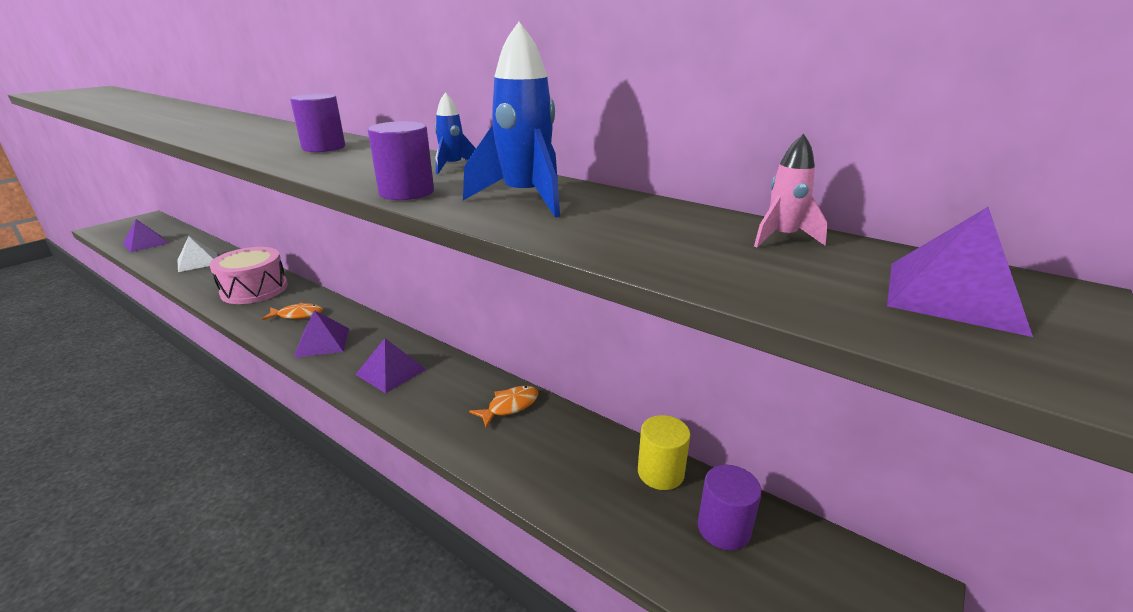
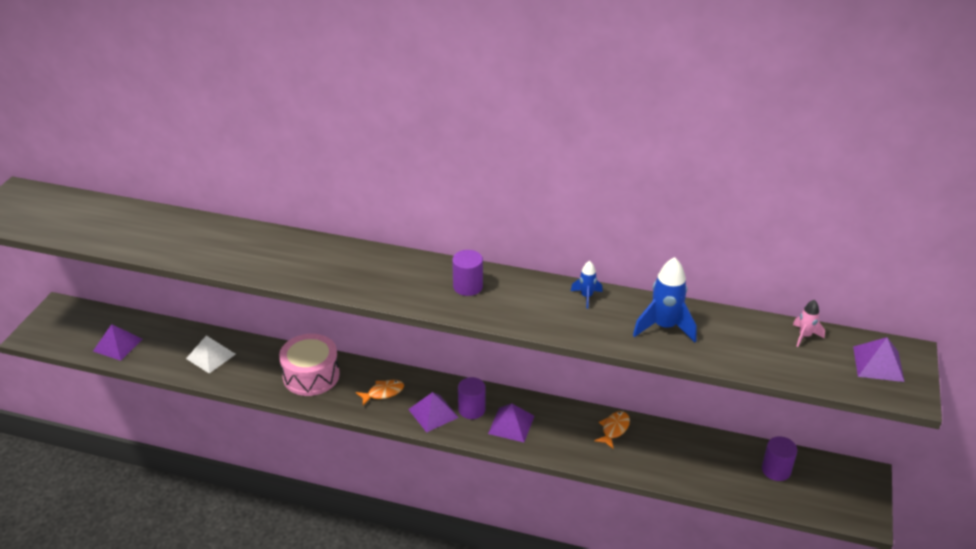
camera: 20 degrees left, 10 degrees up
(406, 192) = (595, 335): purple cylinder -> purple cylinder (471, 409)
(660, 472) = (729, 448): yellow cylinder -> none

